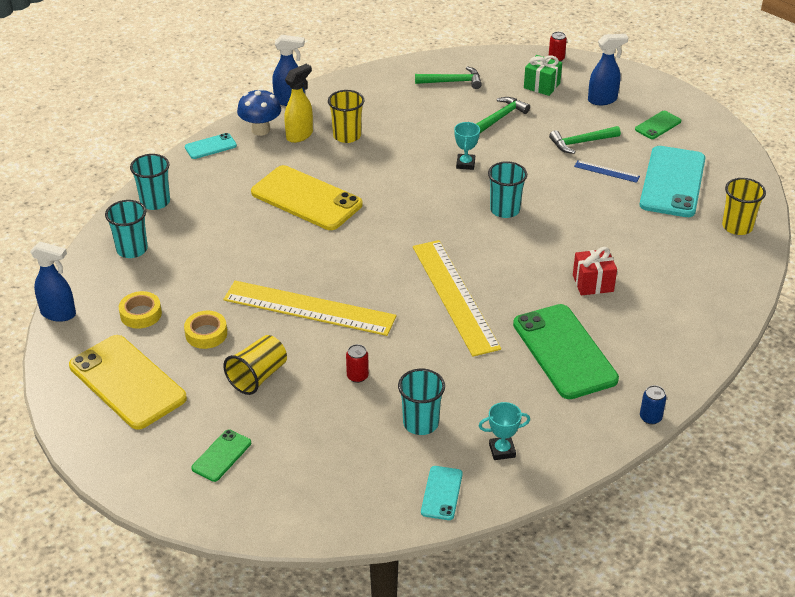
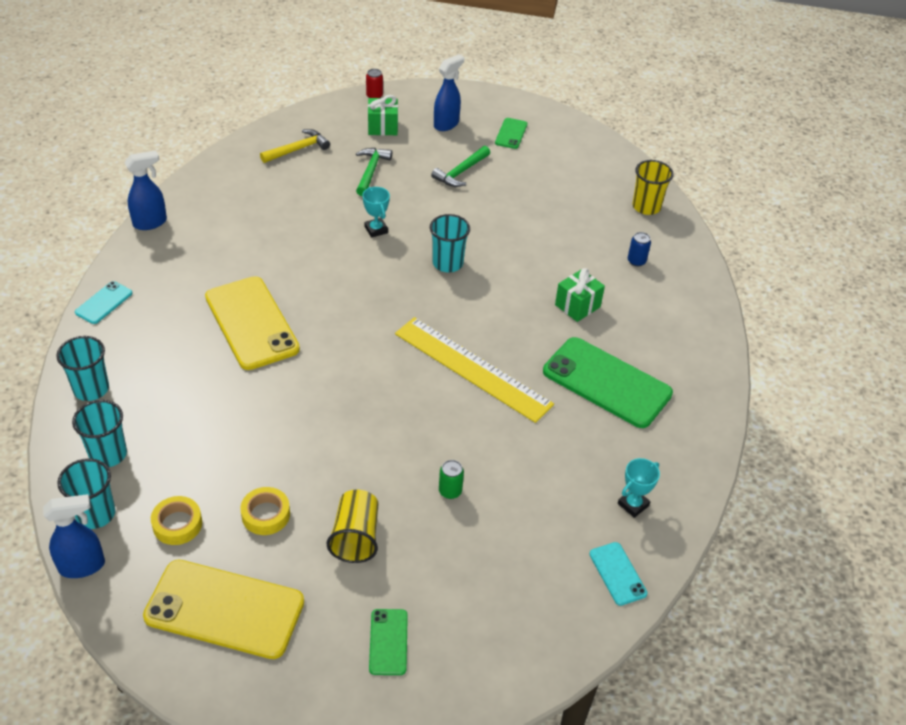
camera: 35 degrees left, 5 degrees up
(260, 130) = (144, 265): blue mushroom -> none
(300, 135) = (190, 256): yellow spray bottle -> none
(306, 198) = (251, 323): yellow phone -> yellow phone turned 60 degrees clockwise
(309, 308) = (347, 440): yellow ruler -> none
(347, 136) = (239, 240): yellow cup -> none
(357, 376) = (450, 491): red can -> green can
(420, 423) = (544, 512): turquoise cup -> turquoise cup (95, 514)
(452, 82) = (298, 149): green hammer -> yellow hammer
(593, 283) = (577, 306): red gift -> green gift
(606, 171) = (504, 193): blue ruler -> none
(650, 417) = (721, 414): blue can -> blue can (636, 261)
(672, 182) = (565, 183): turquoise phone -> none

